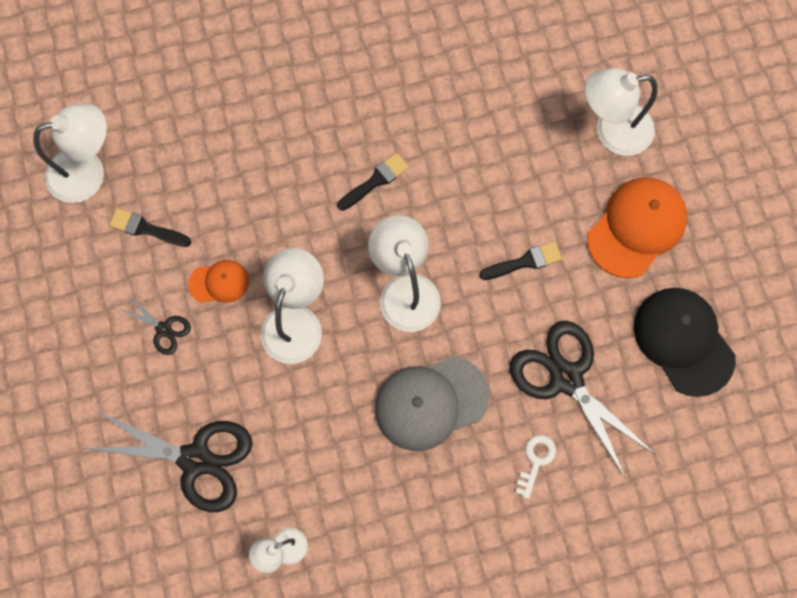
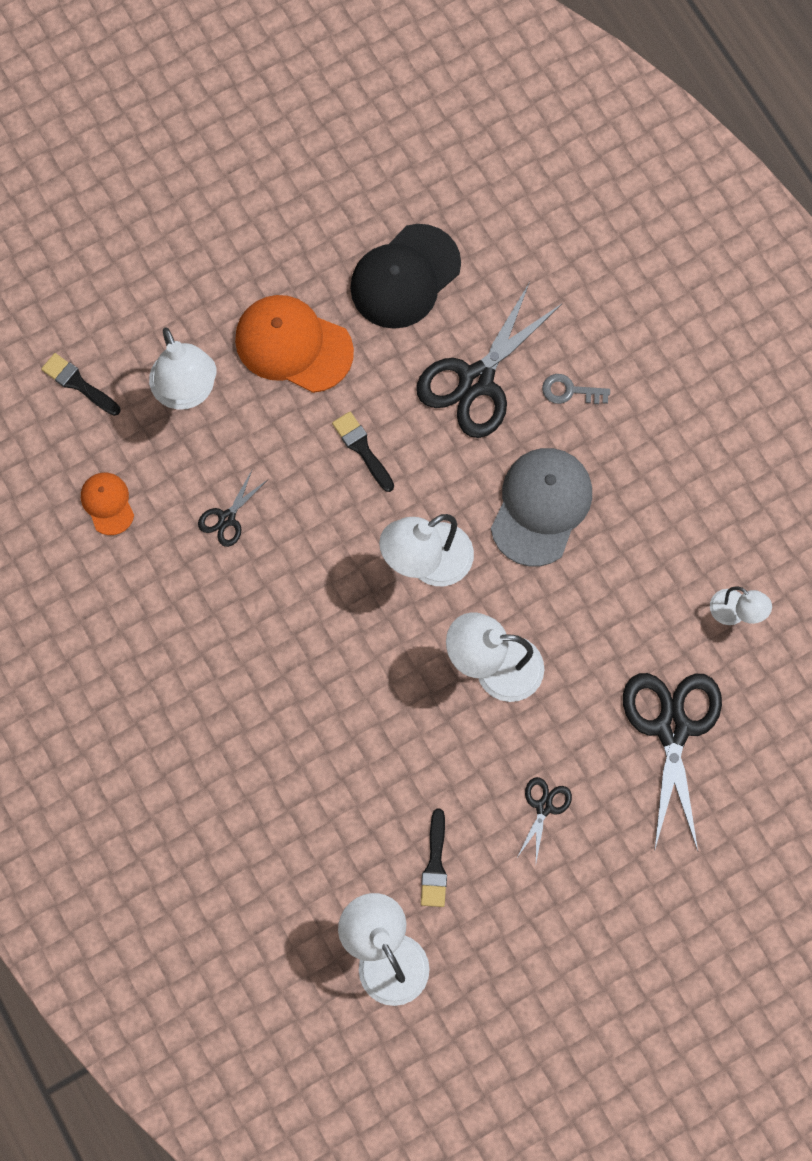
camera: 105 degrees left, 0 degrees up
(219, 282) = (474, 763): orange cap -> orange cap (107, 503)
(375, 181) = (311, 627): black brush -> black brush (78, 383)
(430, 402) = (541, 507): grey cap -> grey cap turned 120 degrees counterclockwise
(489, 136) = (226, 518): none -> black scissors
(536, 461) = (570, 391): white key -> grey key

